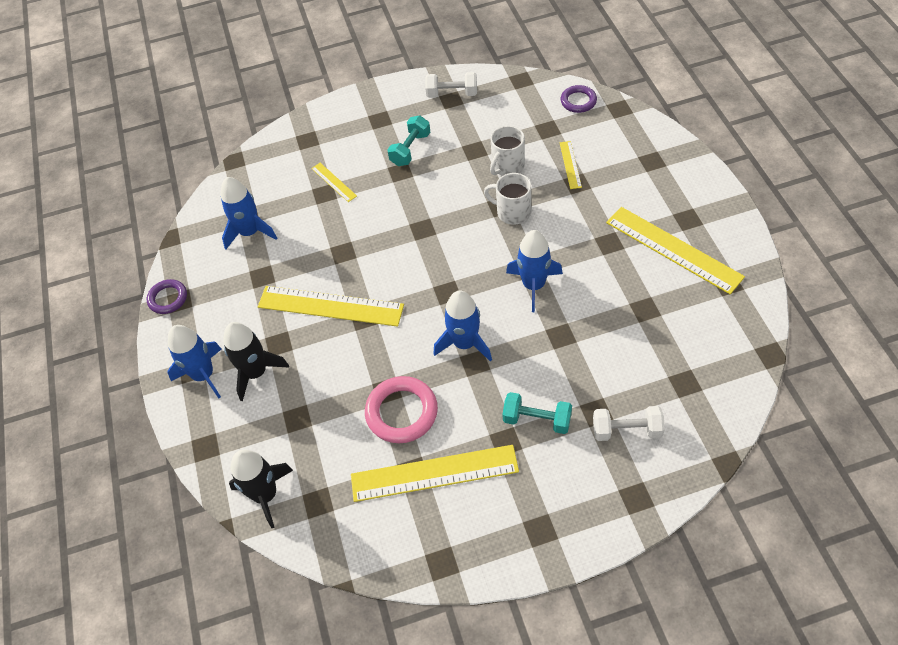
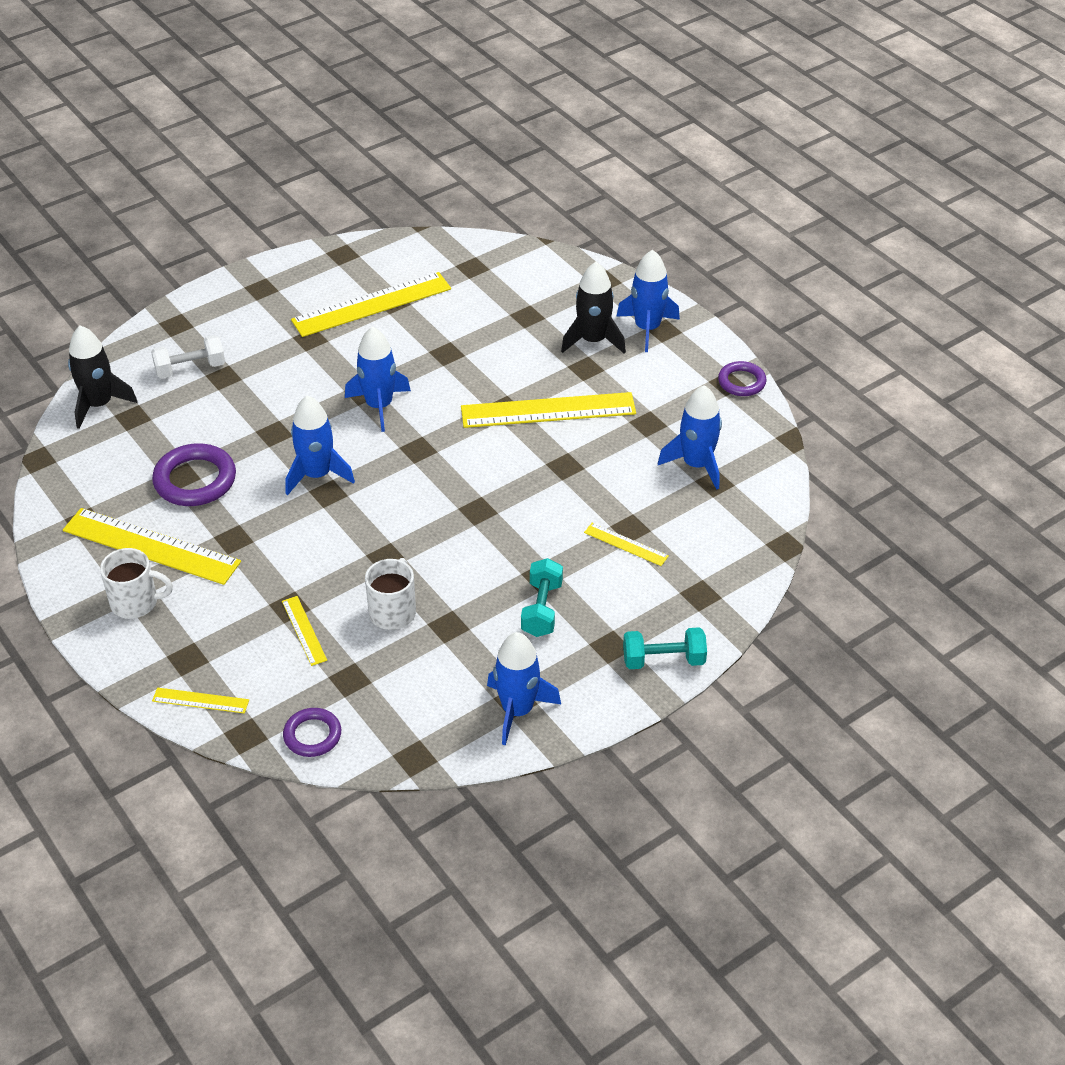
camera: 155 degrees right, 10 degrees down
(265, 495) = (523, 262): black rocket -> black rocket (99, 404)
(401, 412) = (423, 339): pink ring -> none
(452, 94) = (517, 710): white dumbbell -> blue rocket
(512, 212) = (367, 552): white mug -> white mug (136, 602)
(537, 420) = (283, 359): turquoise dumbbell -> turquoise dumbbell (663, 660)
(633, 302) = (195, 480): none -> purple ring
(645, 133) = (200, 700): none -> yellow ruler

